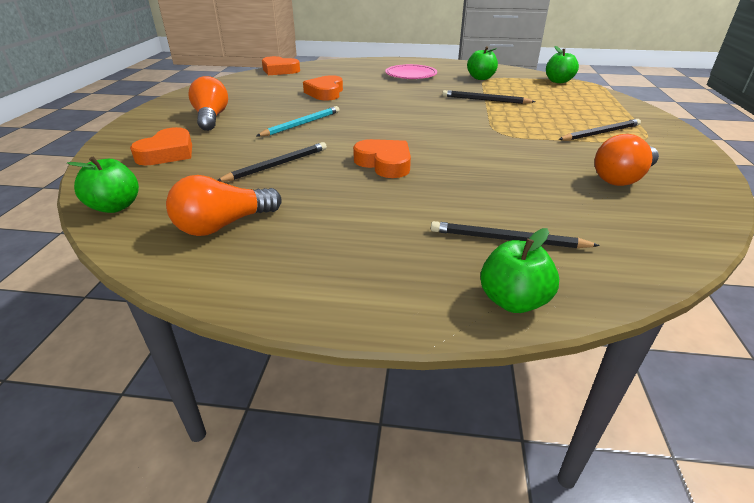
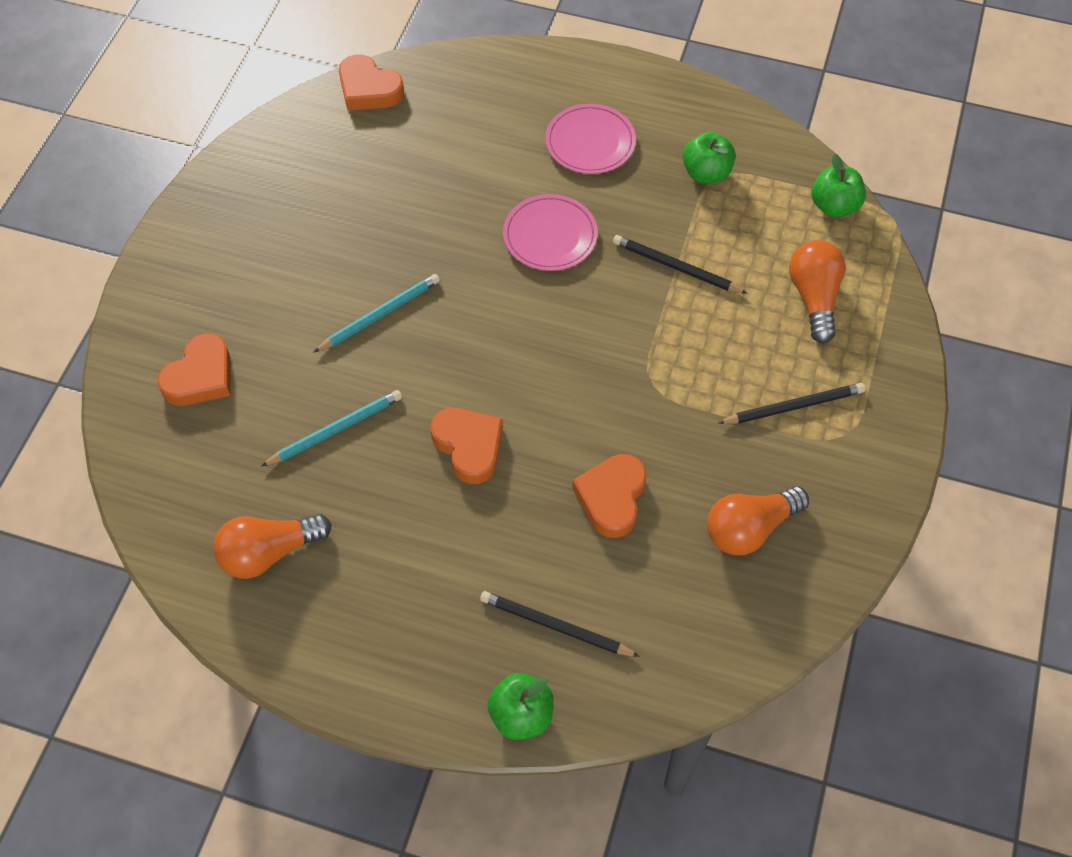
camera: 10 degrees right, 25 degrees up
(115, 207) = (154, 497): green apple -> none
(211, 118) = (254, 275): orange light bulb -> orange light bulb (814, 298)
(277, 165) = (335, 430): black pencil -> turquoise pencil
(325, 93) = (431, 202): orange heart -> orange heart (612, 498)
(402, 97) = (550, 236): none -> pink plate

